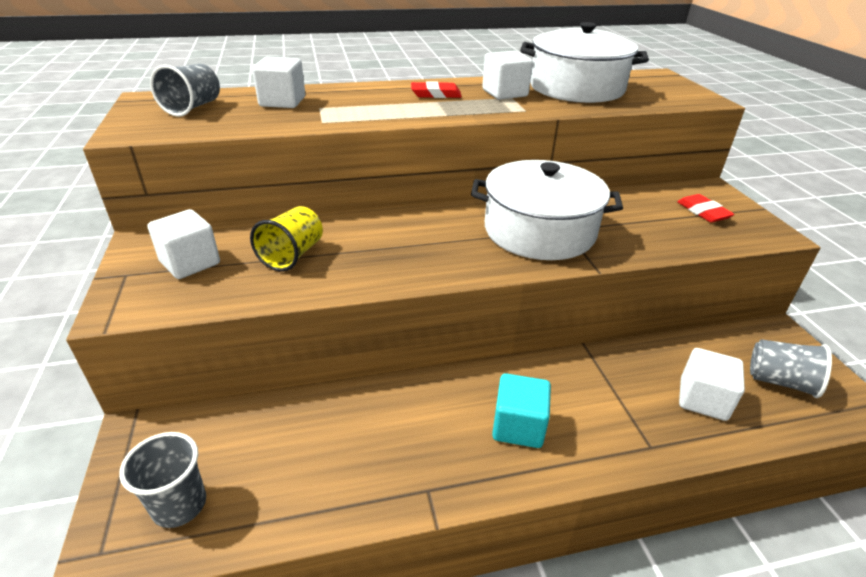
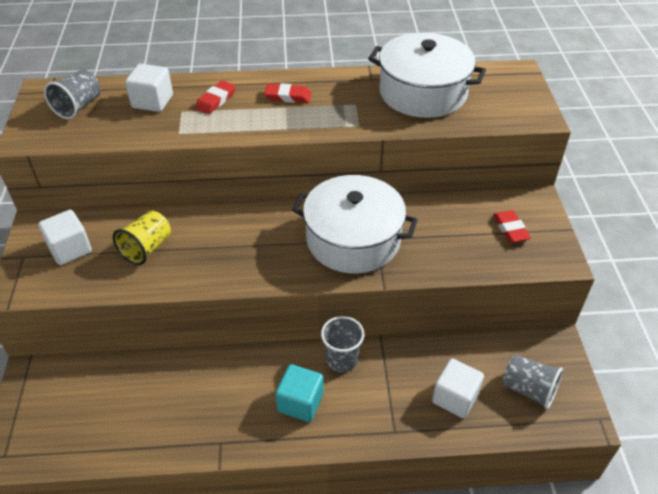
camera: 10 degrees right, 10 degrees up
(179, 505) = (54, 431): grey cup -> grey cup (342, 360)
(356, 99) = (216, 100): none -> red eraser
(504, 93) = (351, 97): white cube -> none

